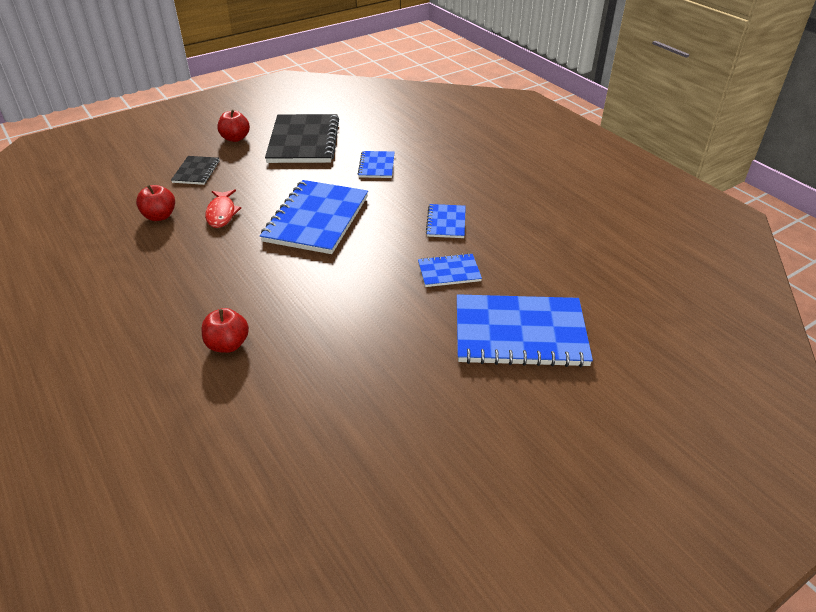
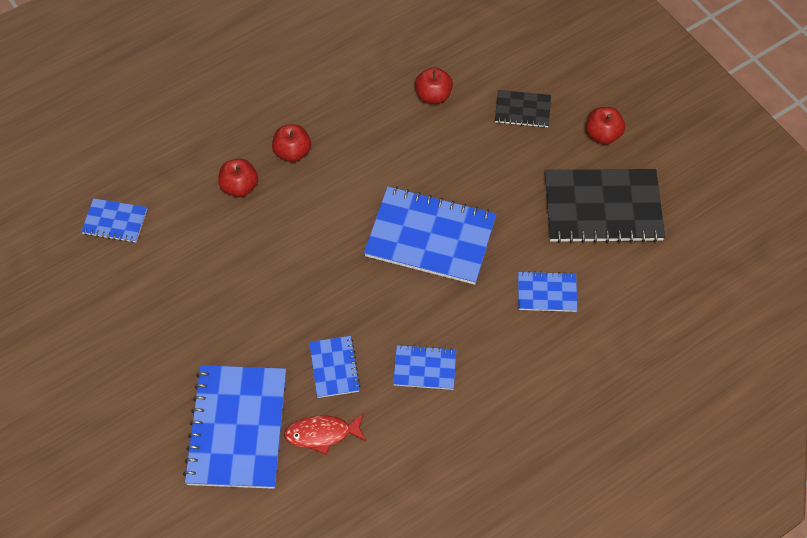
camera: 90 degrees right, 20 degrees up
(194, 305) = (292, 152): none -> red apple
(221, 213) = (439, 148): red fish -> red fish (322, 434)
(250, 461) = (115, 221): none -> blue notebook

